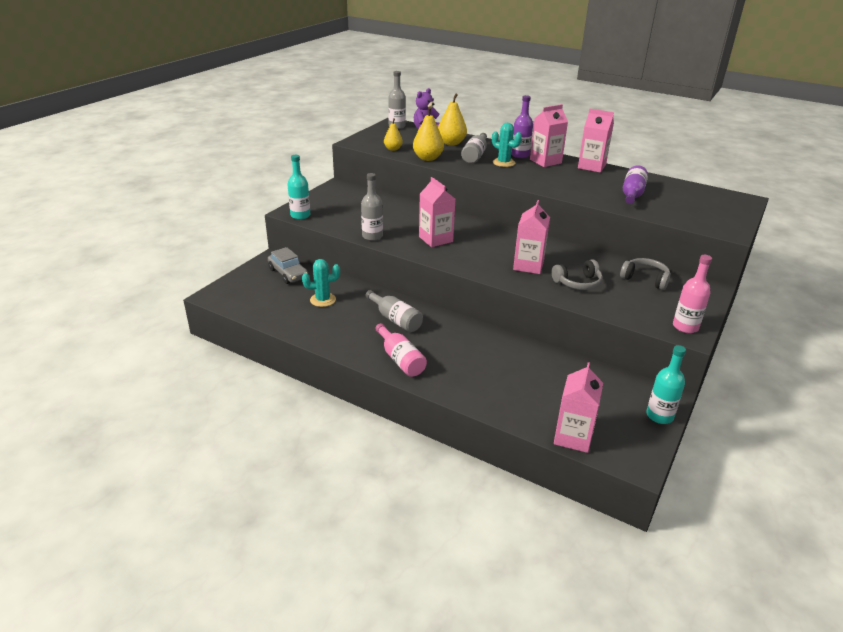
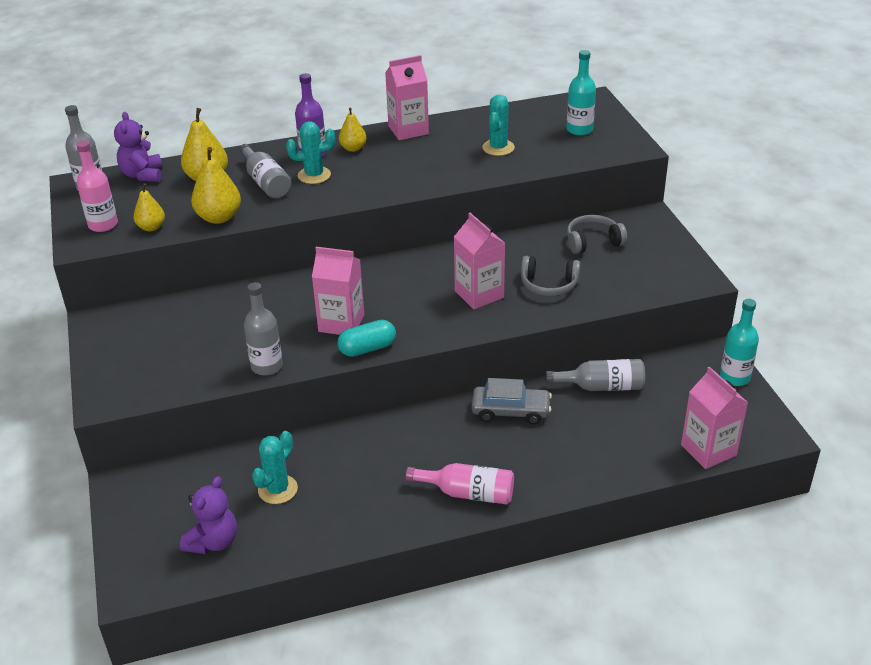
camera: 45 degrees left, 5 degrees up
(267, 301) = (213, 541): none -> purple teddy bear
(288, 273) = (178, 488): grey car -> grey car (510, 411)
(300, 215) = (127, 397): turquoise bottle -> turquoise bottle (579, 130)
(395, 319) = (392, 452): grey bottle -> grey bottle (601, 386)
(429, 255) = (367, 348): none -> turquoise capsule
(545, 161) = (353, 148): pink carton -> yellow pear
(578, 283) = (549, 285): grey headphones -> grey headphones turned 75 degrees clockwise
(632, 194) = (498, 148): purple bottle -> turquoise cactus
(685, 327) = (688, 274): pink bottle -> pink bottle (103, 225)

